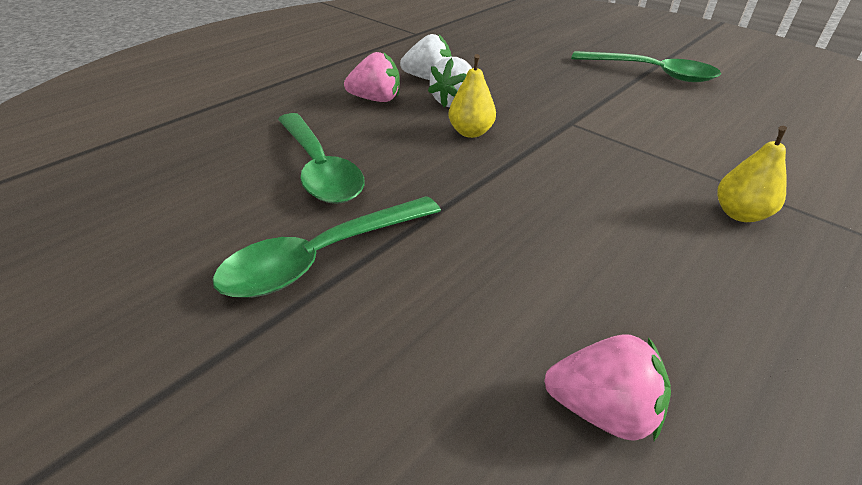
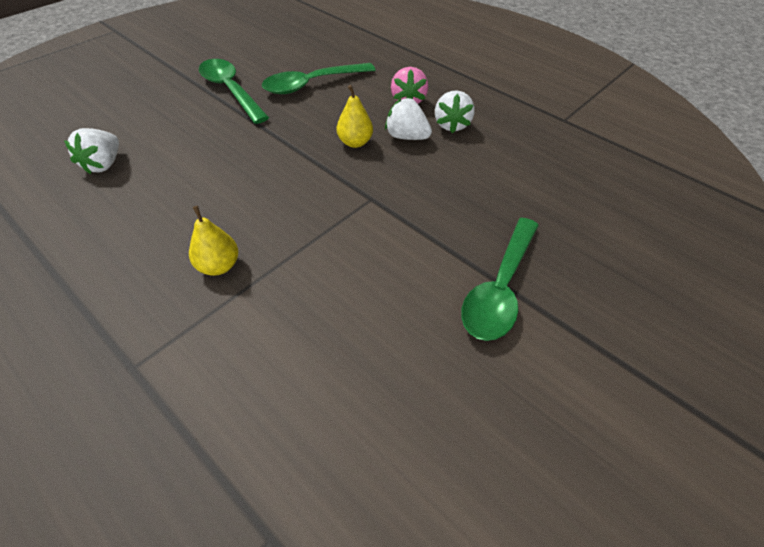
camera: 90 degrees right, 10 degrees up
(601, 409) = (104, 164): pink strawberry -> white strawberry

